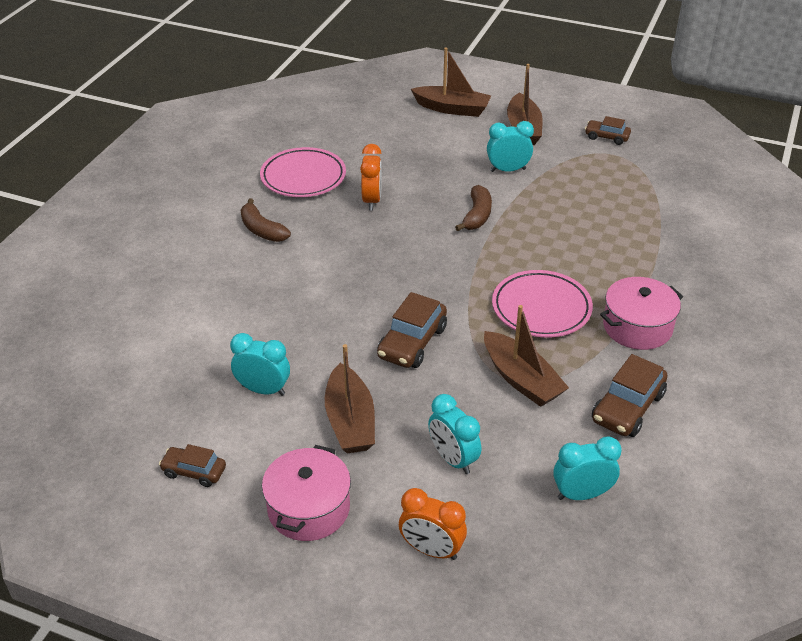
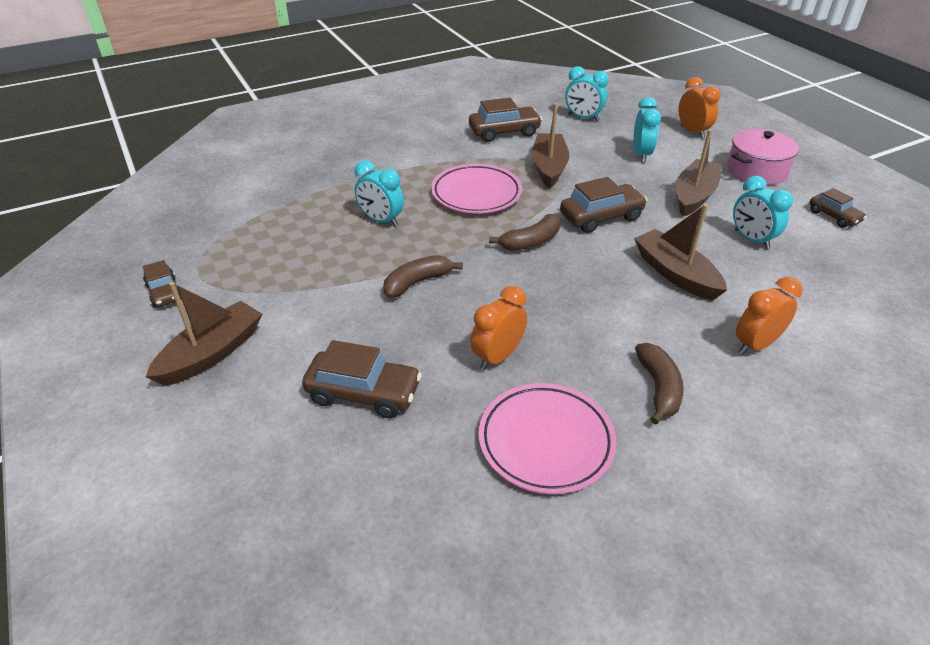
camera: 140 degrees left, 0 degrees up
(214, 288) = (755, 345): none -> orange clock
(420, 152) = (363, 393): none -> brown car
(441, 286) = (531, 242): none -> brown banana
(452, 109) = (225, 443): brown boat -> brown boat (675, 274)
(508, 170) = (315, 312): turquoise clock -> turquoise clock (381, 220)
(637, 327) = (431, 158): pink pot -> none

